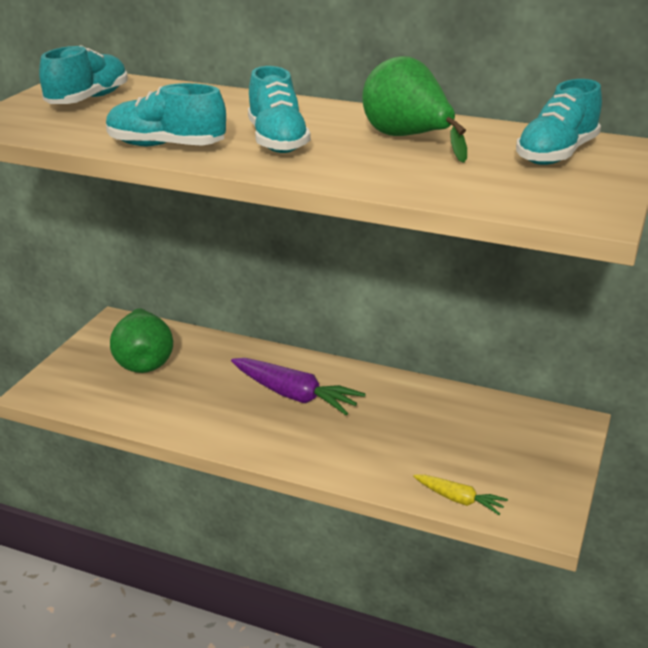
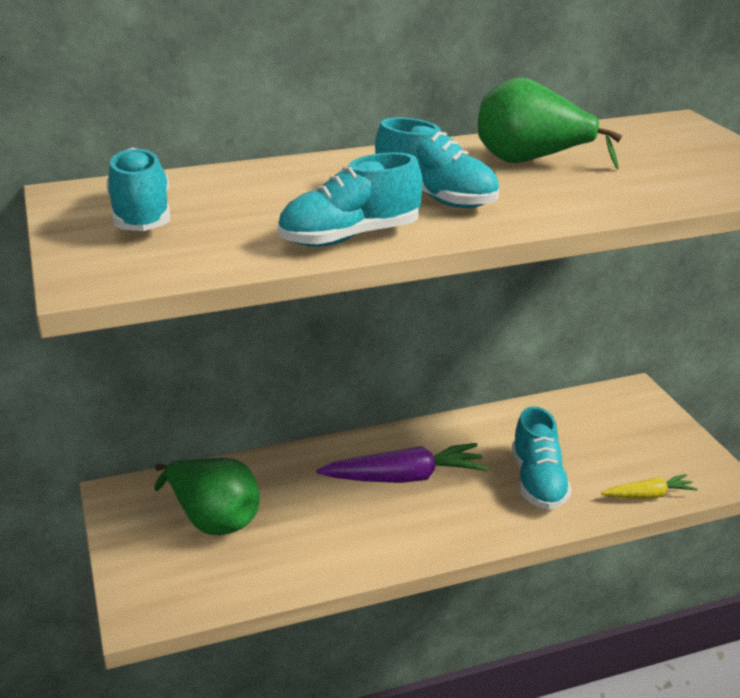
camera: 40 degrees left, 0 degrees up
(556, 154) = (658, 141): turquoise shoe -> turquoise shoe (538, 482)

